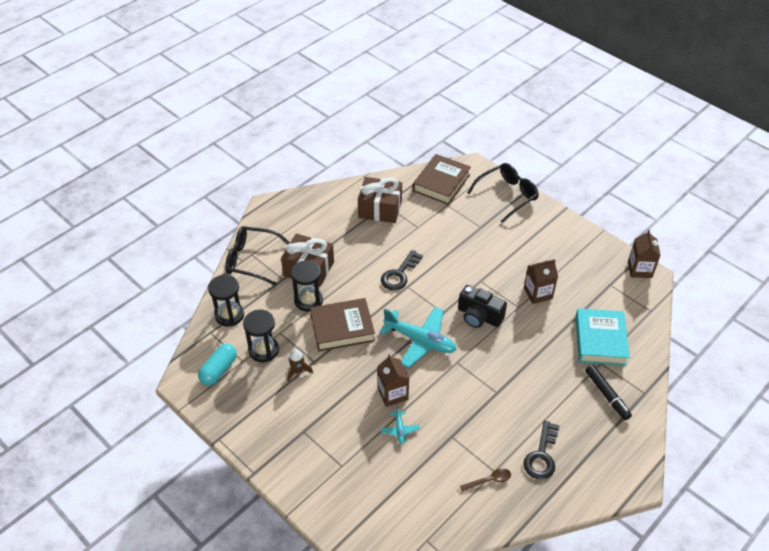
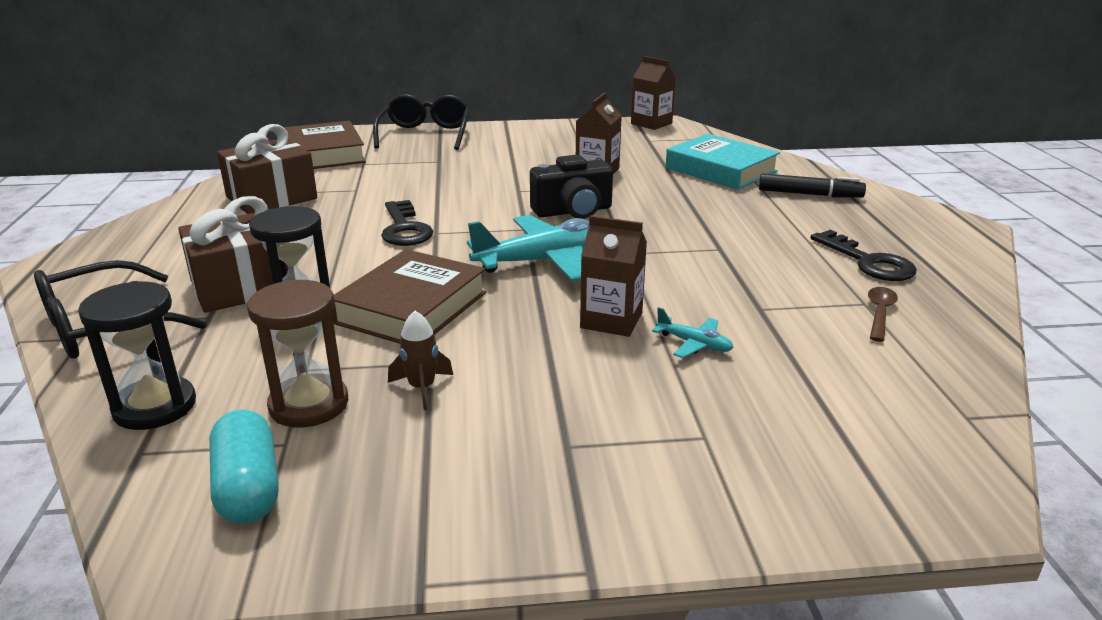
camera: 50 degrees left, 20 degrees down
(263, 350) = (309, 404): black hourglass -> brown hourglass

